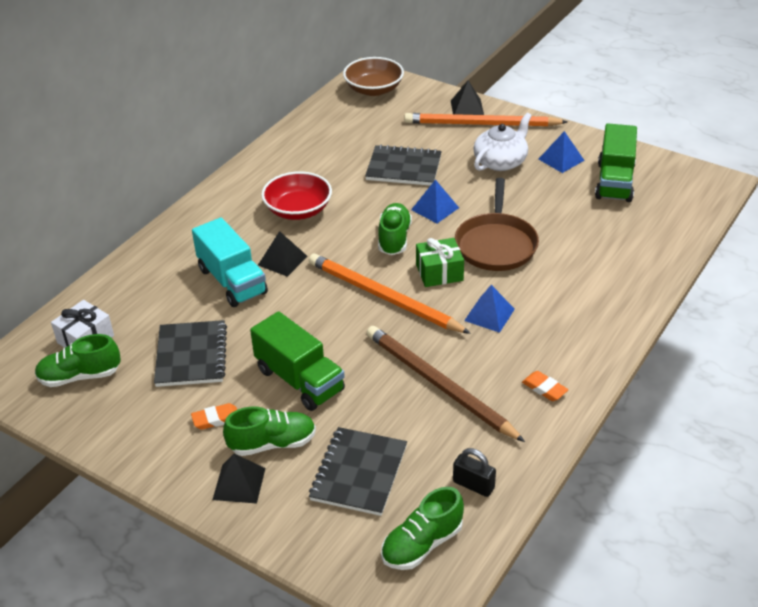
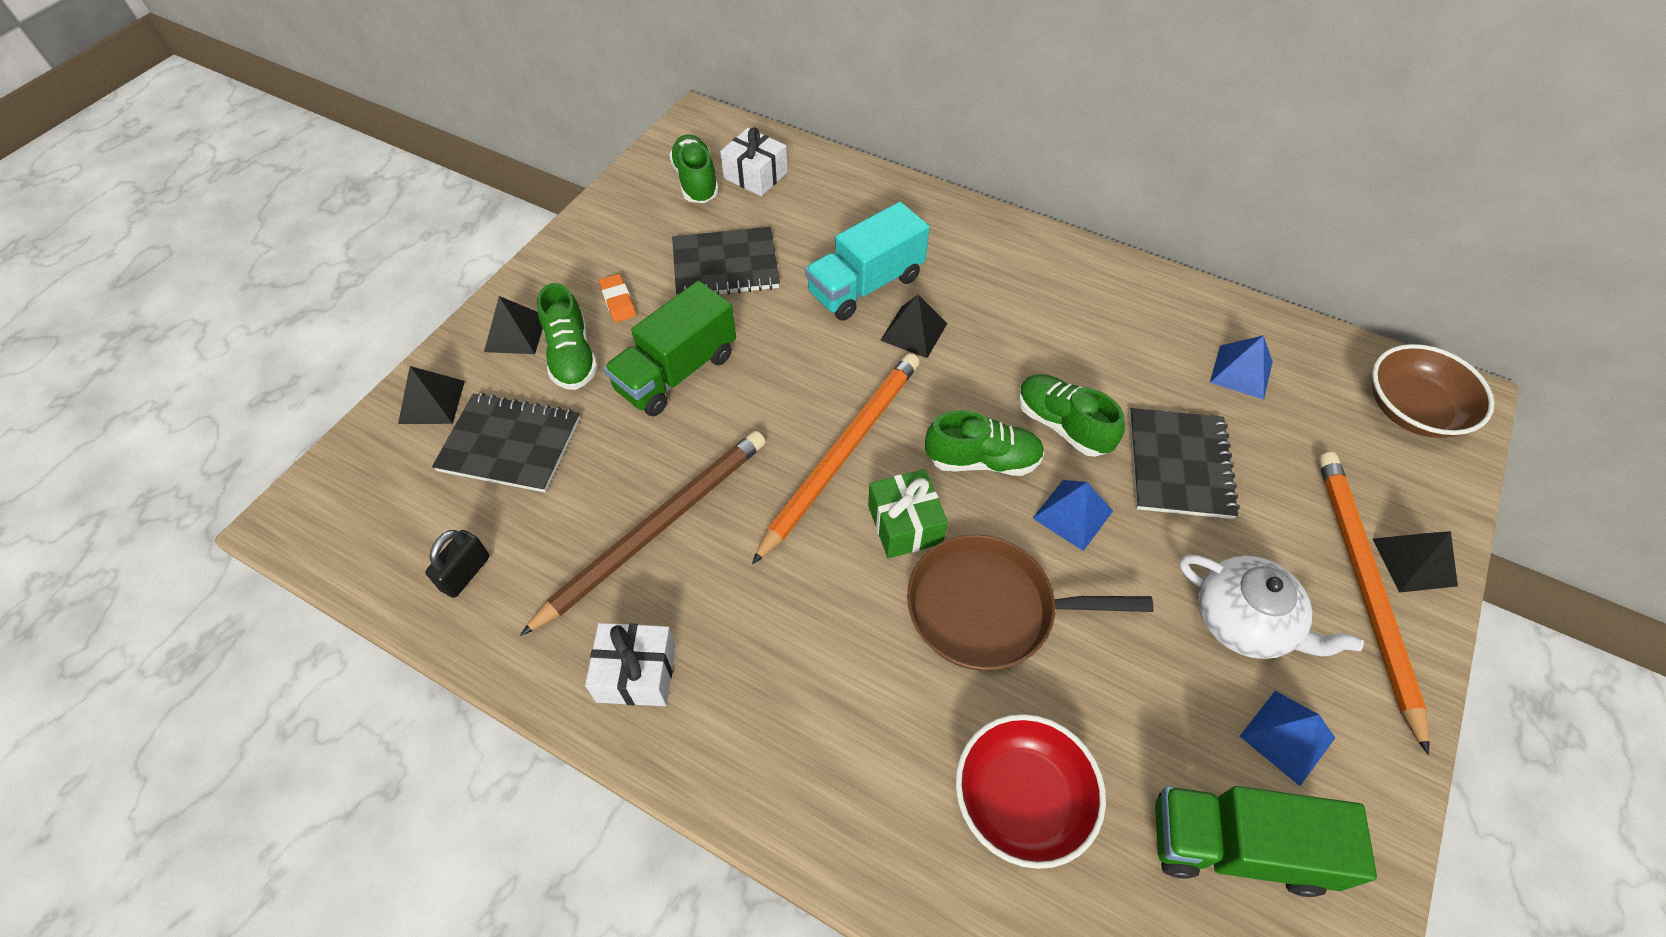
camera: 85 degrees right, 15 degrees up
(298, 210) = (1032, 338): red bowl -> red bowl (1021, 799)
(308, 531) = (432, 402): none -> black pyramid
(422, 544) = (384, 516): green shoe -> green shoe (1062, 425)
(489, 314) = (807, 596): blue pyramid -> blue pyramid (1241, 372)
(544, 388) = (636, 673): orange eraser -> white gift

